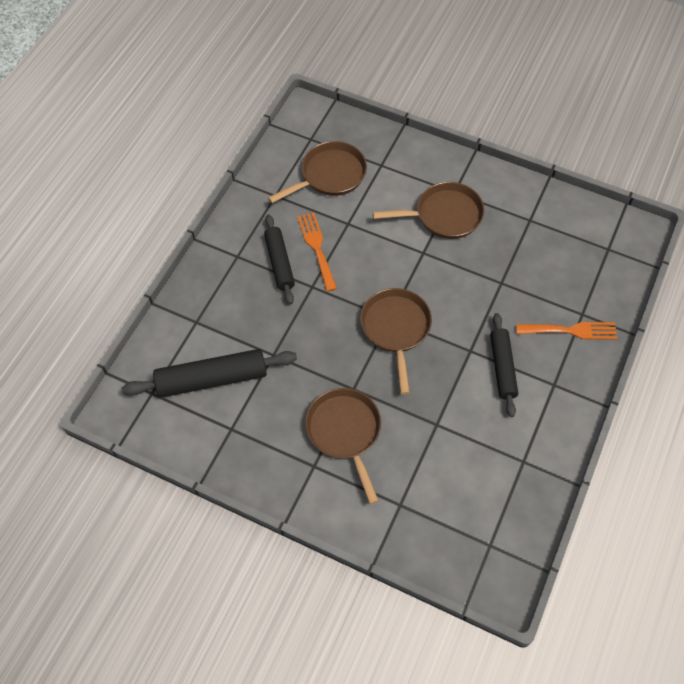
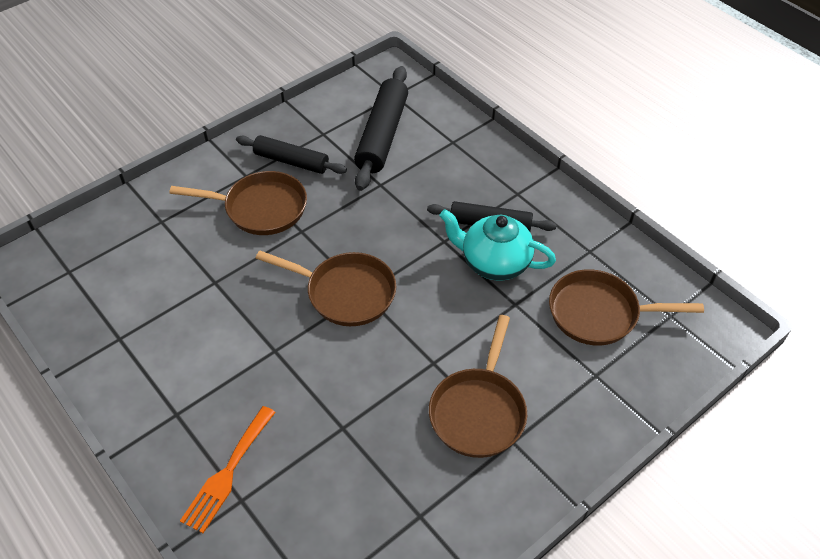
camera: 115 degrees right, 10 degrees down
(317, 247) = (494, 263): orange fork -> turquoise teapot
(330, 175) = (599, 313): brown pan -> brown pan turned 105 degrees clockwise
(502, 367) = (233, 372): black rolling pin -> black rolling pin (291, 161)

